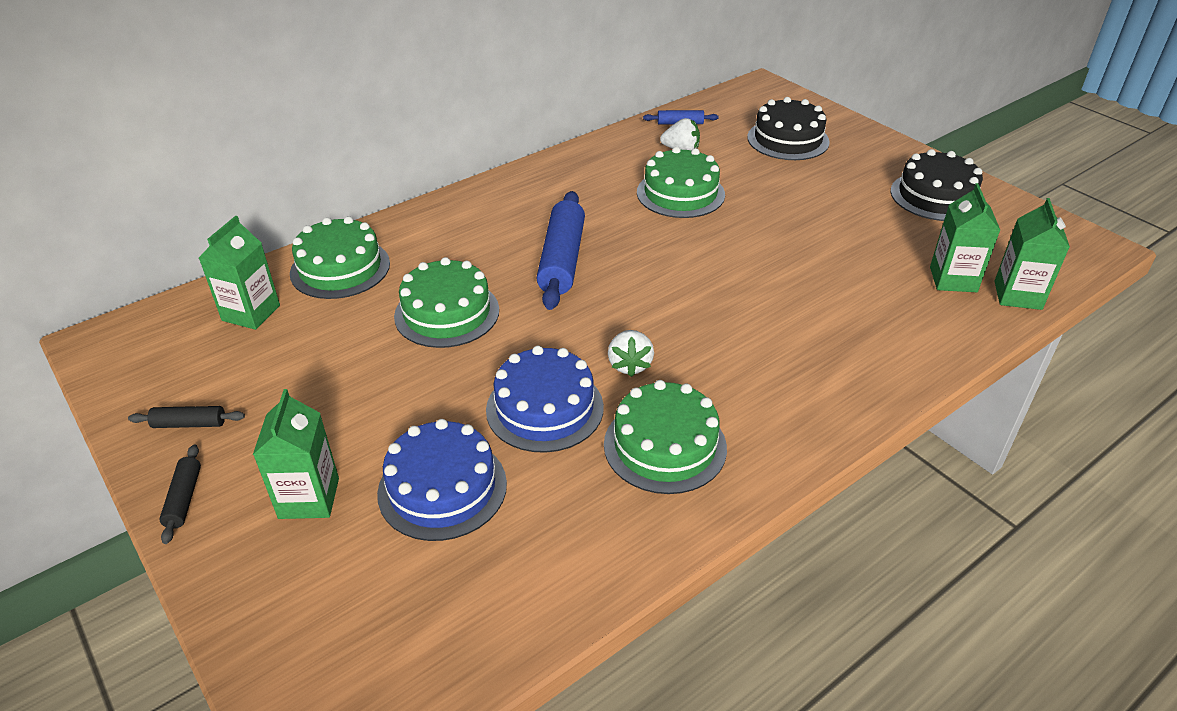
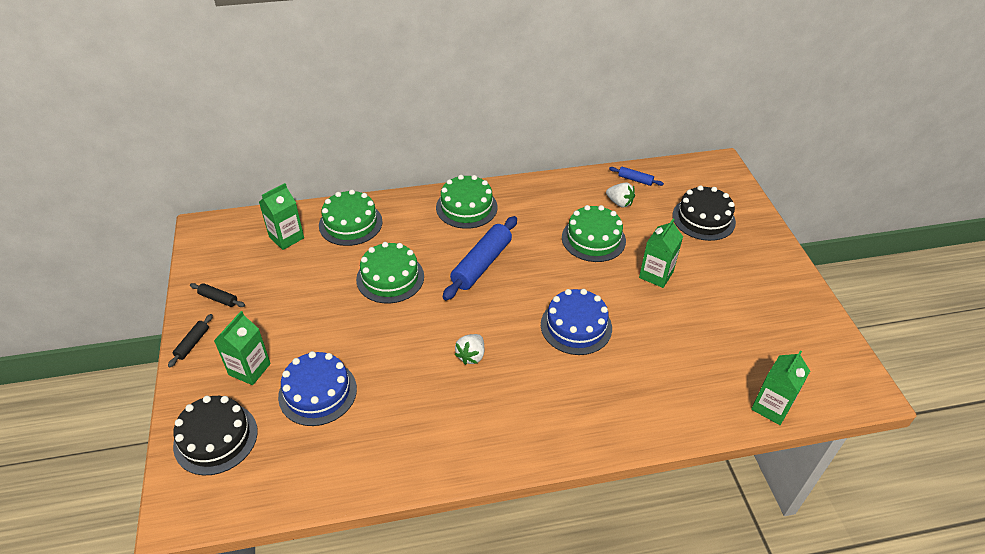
camera: 25 degrees right, 5 degrees up
(545, 408) = (403, 365): blue cake -> blue cake (576, 326)
(665, 446) = (454, 418): green cake -> green cake (466, 207)
(936, 196) = (778, 304): black cake -> black cake (216, 438)
(953, 279) = (733, 376): green carton -> green carton (656, 275)

